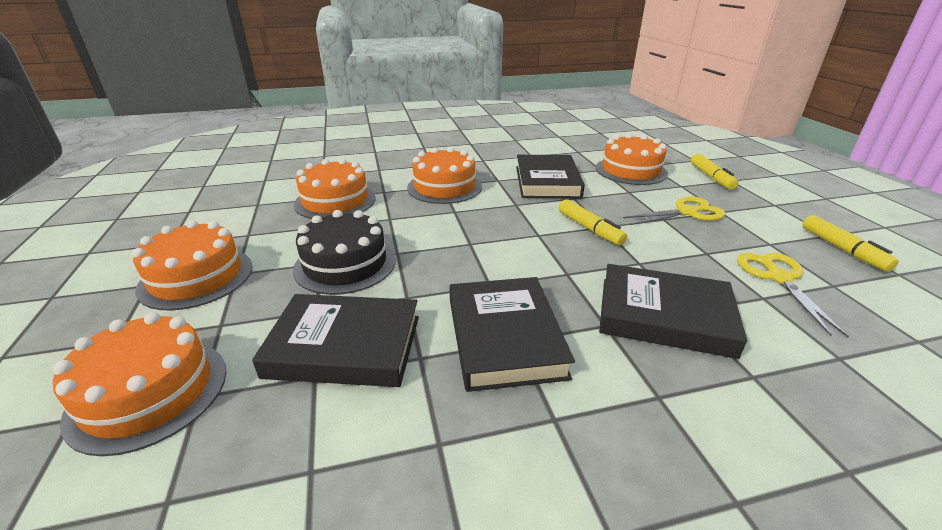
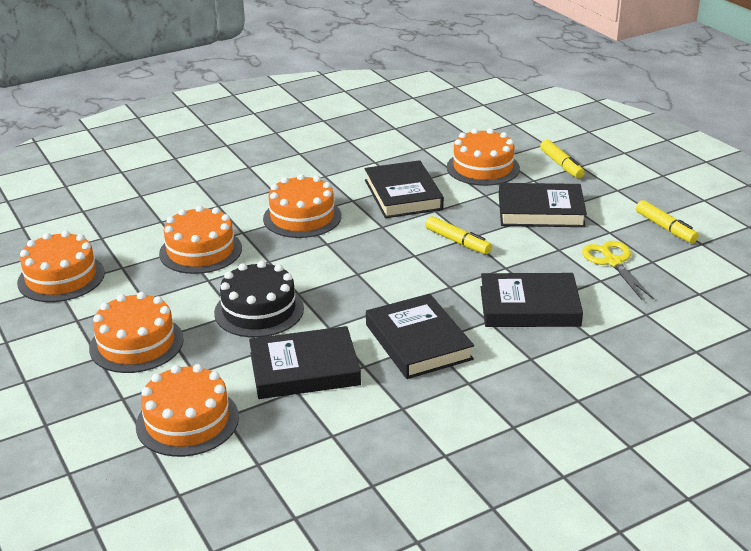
camera: 15 degrees left, 0 degrees up
(199, 205) = (61, 278): none -> orange cake
(687, 212) = (540, 211): yellow scissors -> black book

